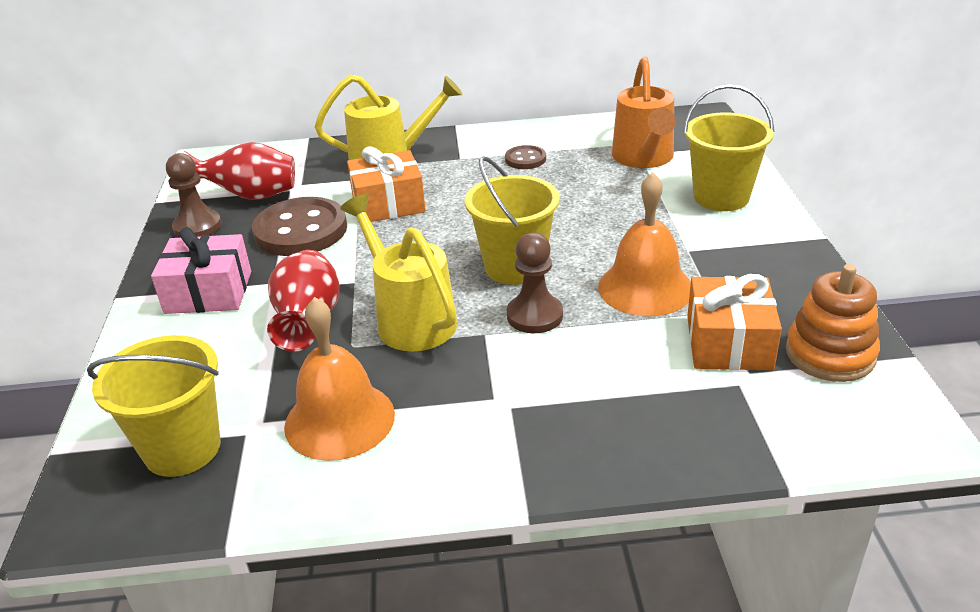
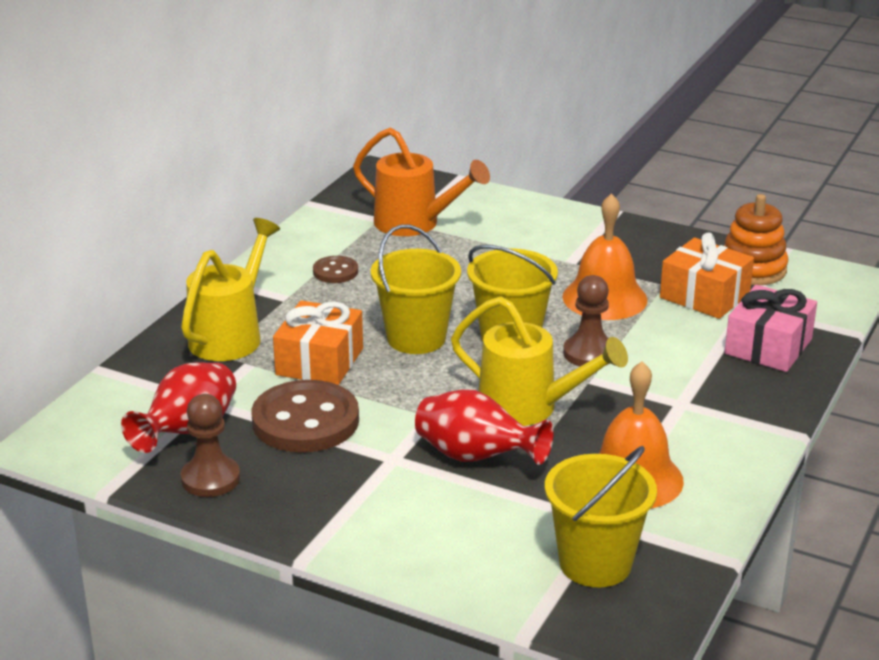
camera: 60 degrees left, 5 degrees down
(208, 292) = (357, 499): pink gift -> pink gift (768, 346)
(410, 318) = (529, 408): yellow watering can -> yellow watering can turned 150 degrees counterclockwise
(721, 197) = (519, 221): yellow bucket -> yellow bucket (416, 338)

